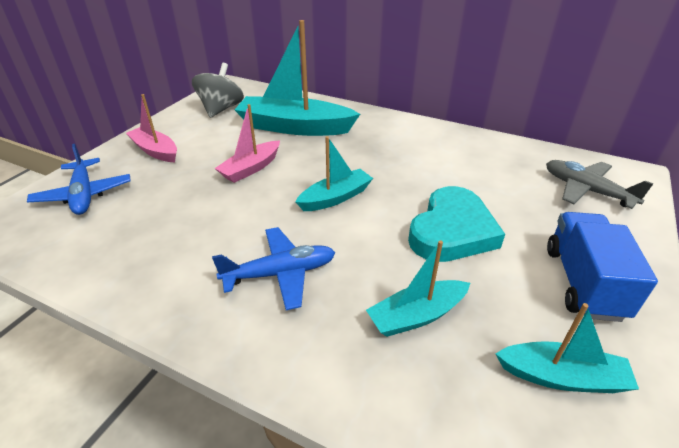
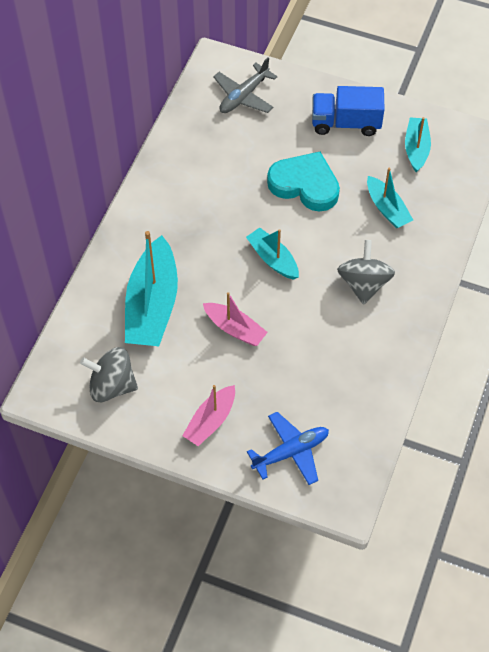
camera: 95 degrees left, 20 degrees up
(280, 273) = (364, 284): blue plane -> grey spinning top

